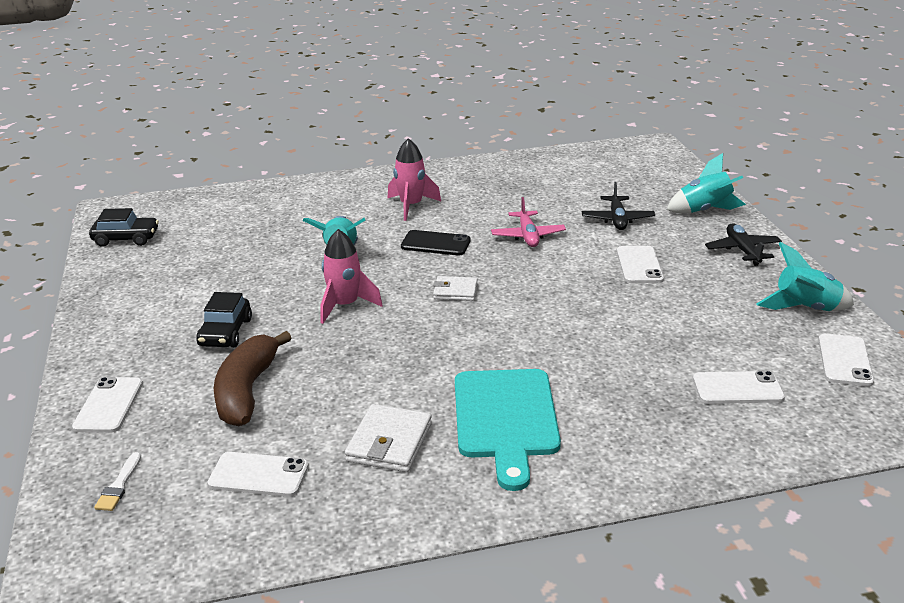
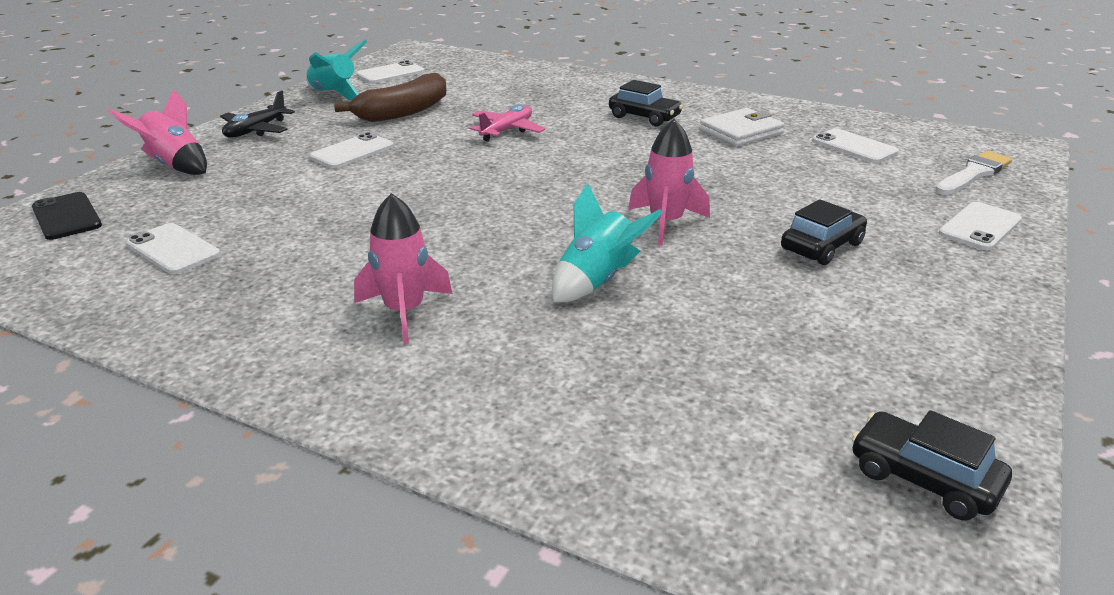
camera: 140 degrees left, 0 degrees up
(119, 485) = (973, 174): white brush -> white brush, size x1.68
(247, 391) = (831, 192): brown banana -> brown banana (403, 112)
(435, 243) = (473, 246): black phone -> black phone (66, 217)
(455, 291) = (541, 194): white wallet -> none
(506, 419) = (644, 117): turquoise cutting board -> black car
(528, 236) = (371, 212): pink plane -> pink plane (507, 130)
(617, 219) = (259, 190): black plane -> none
(704, 210) = (175, 165): turquoise rocket -> pink rocket
(737, 388) = (478, 84): white phone -> white phone (173, 249)

